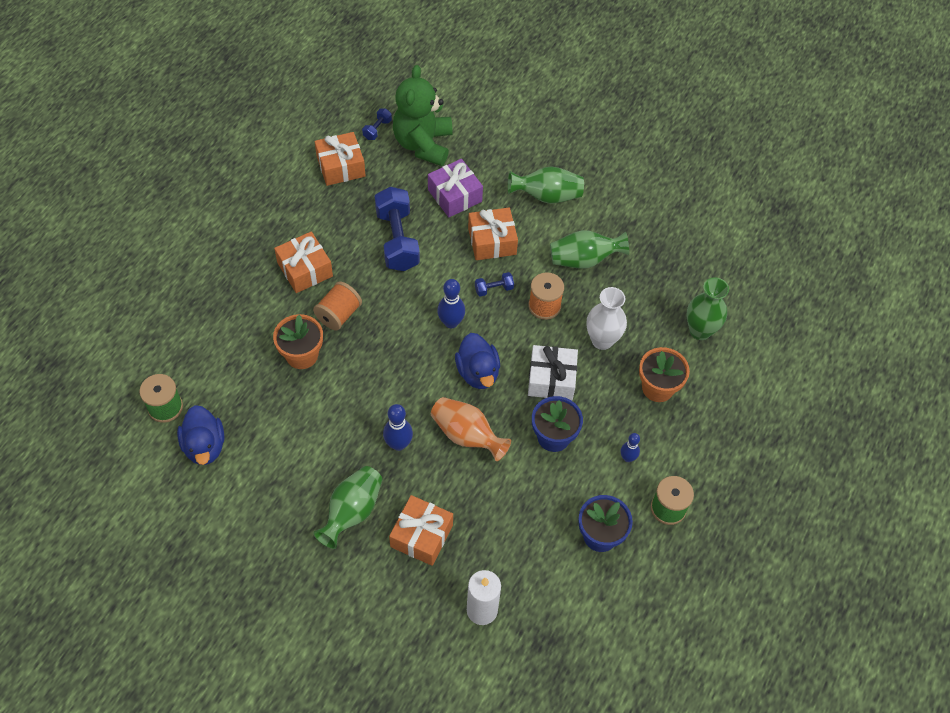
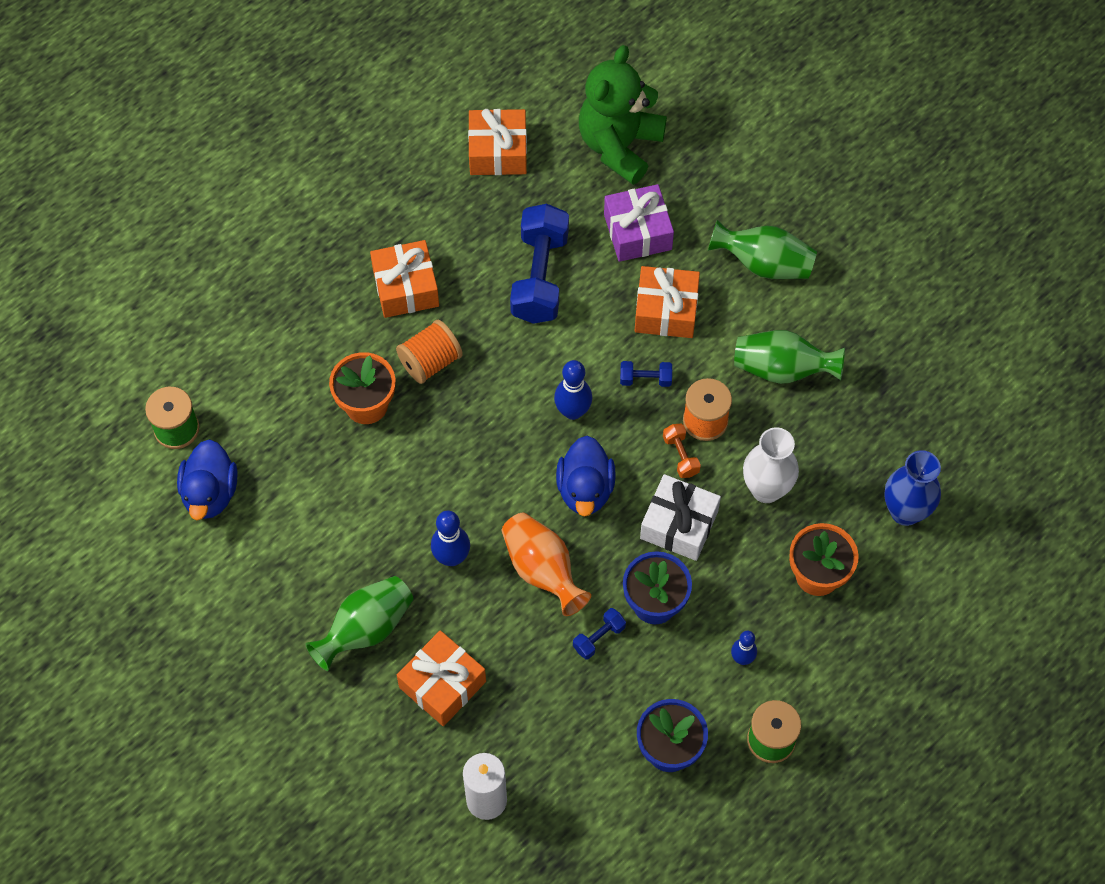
camera: 20 degrees right, 5 degrees up
(377, 129) = (564, 108): blue dumbbell -> blue dumbbell (599, 638)
(536, 333) = (681, 456): none -> orange dumbbell
(700, 331) = (905, 511): green vase -> blue vase

